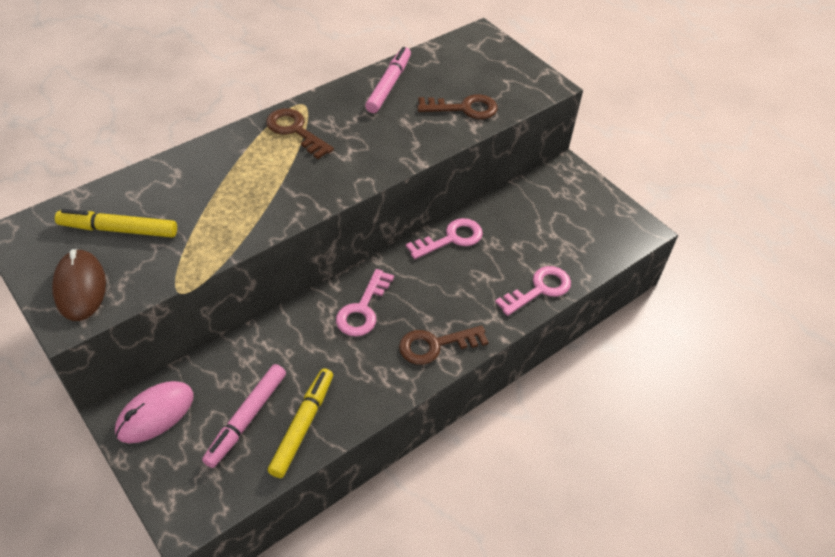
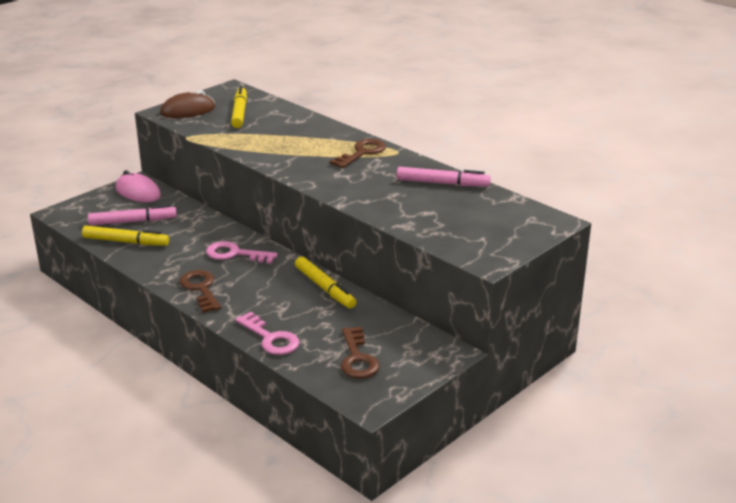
camera: 85 degrees right, 20 degrees down
(246, 418) = (133, 222): pink marker -> pink marker turned 150 degrees clockwise
(451, 239) = (324, 288): pink key -> yellow marker
(464, 108) = (425, 219): brown key -> brown key (357, 358)

